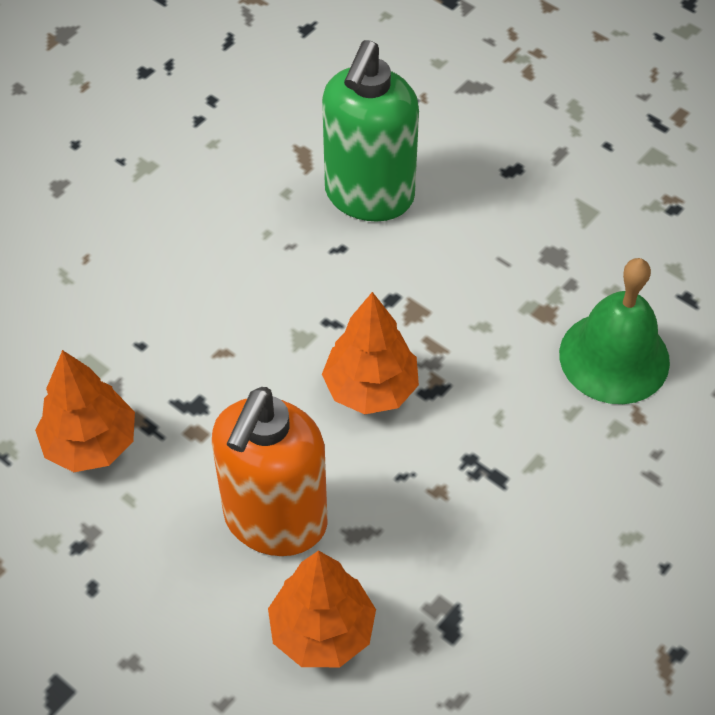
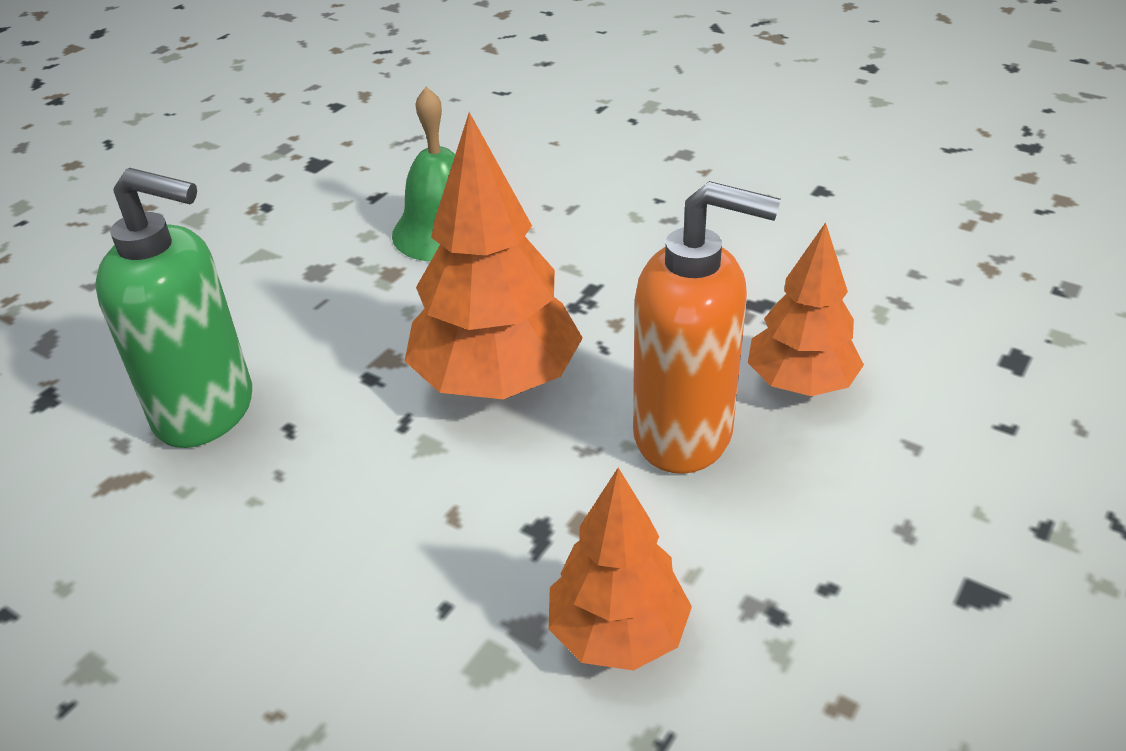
camera: 95 degrees left, 15 degrees down
(371, 389) = (497, 380): orange tree -> orange tree, size x1.57

